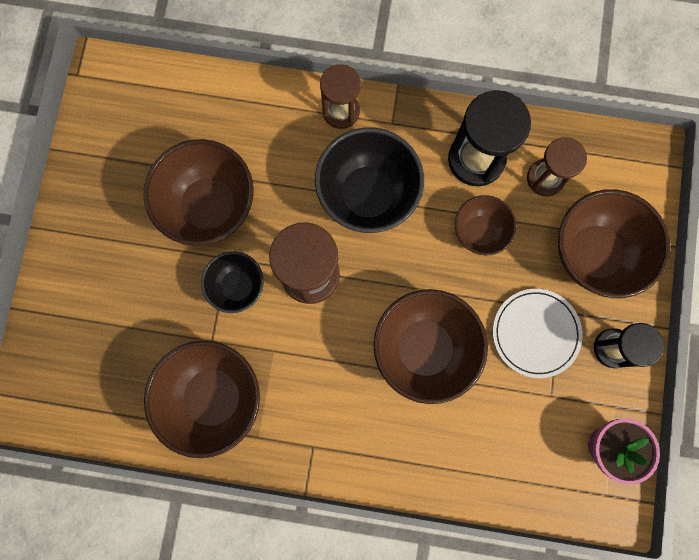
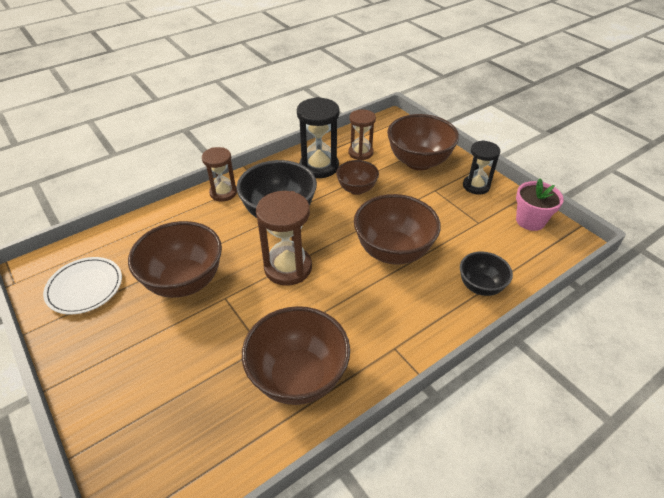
camera: 45 degrees left, 35 degrees down
(237, 286) = (247, 306): black bowl -> black bowl (480, 286)
(535, 333) = (436, 205): white plate -> white plate (85, 287)

